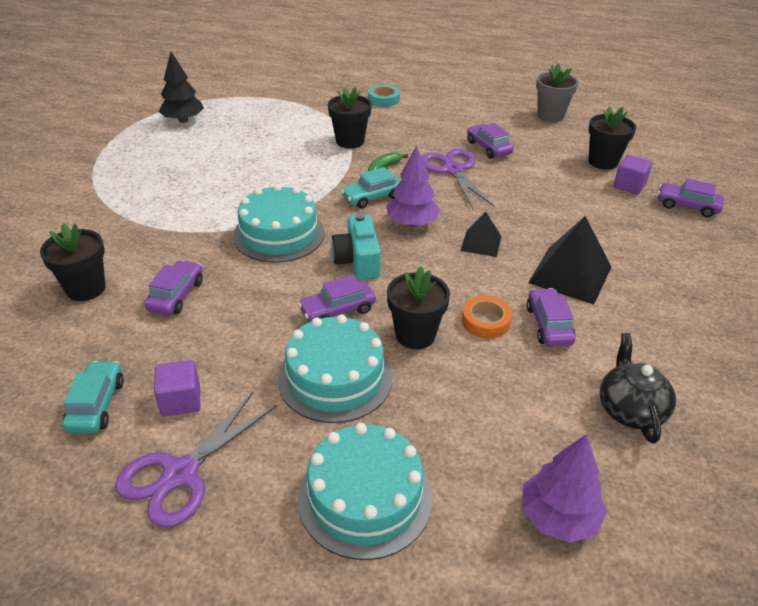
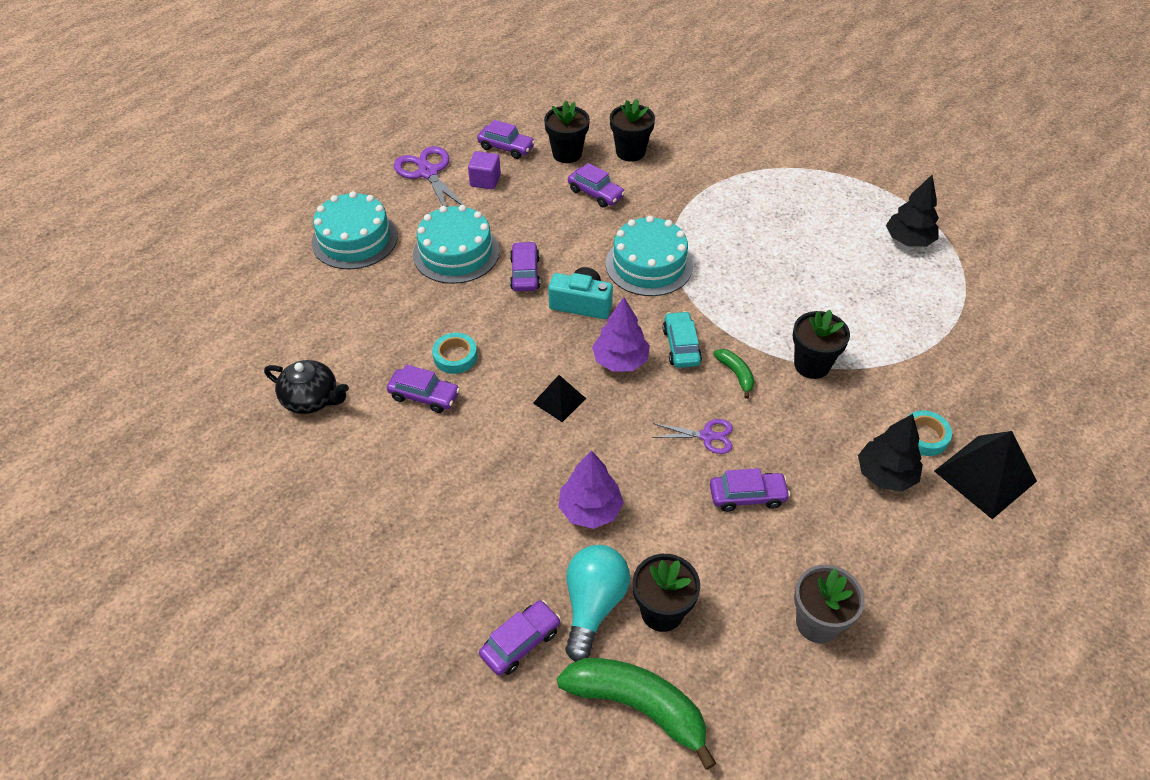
camera: 115 degrees right, 10 degrees up
(96, 405) = (506, 147): turquoise car -> purple car
(415, 335) = (469, 308): black flower pot -> black flower pot (567, 154)
(426, 107) = (885, 475): none -> black tree
(453, 170) = (707, 436): purple scissors -> purple scissors, size x0.59
(485, 321) = (455, 356): orange tape -> turquoise tape
(558, 517) = (273, 316): purple tree -> purple tree (590, 510)
(570, 274) = (474, 447): black pyramid -> black pyramid (985, 476)
(629, 186) = (593, 605): purple cube -> turquoise light bulb
(667, 158) = (637, 706): none -> green banana

